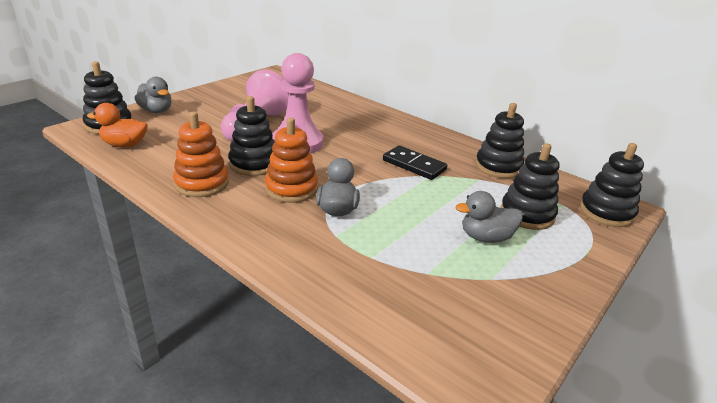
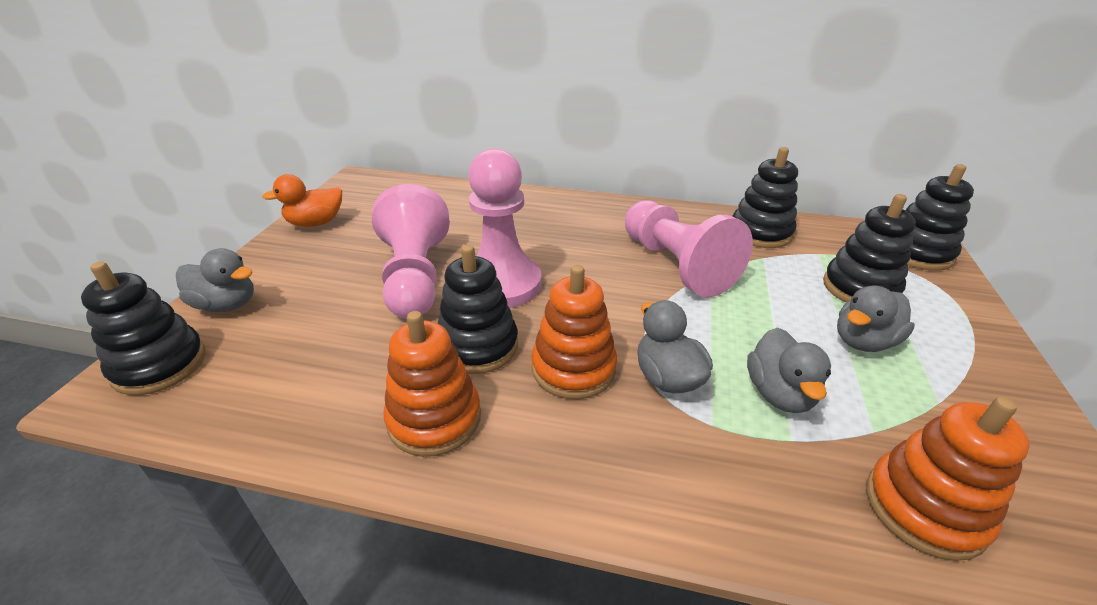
camera: 25 degrees left, 5 degrees up
(124, 145) = (226, 395): orange duck -> orange duck (315, 223)
(393, 238) = (779, 393): none -> grey duck
(408, 309) = (924, 508): none -> orange stacking toy
(414, 165) = (676, 265): black domino -> pink pawn

